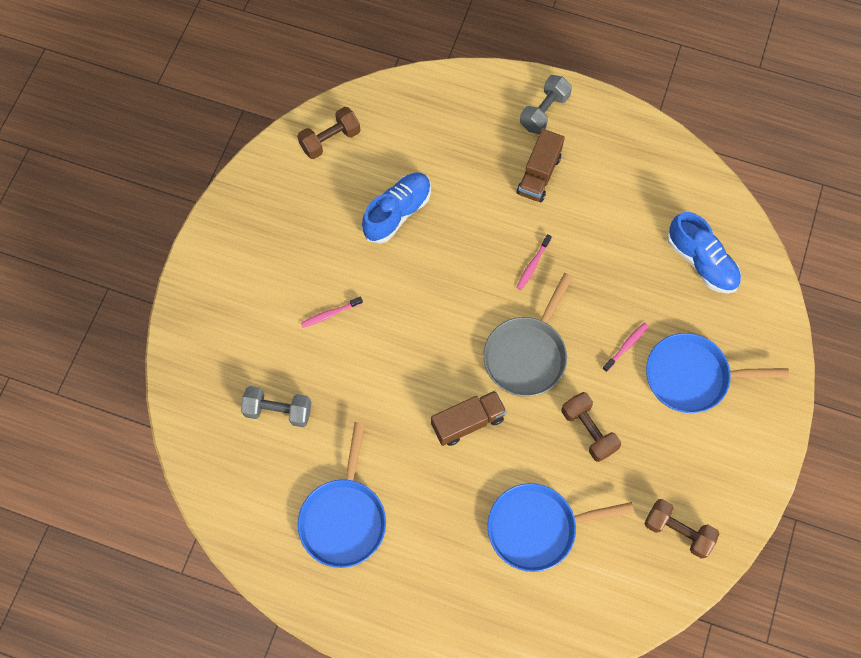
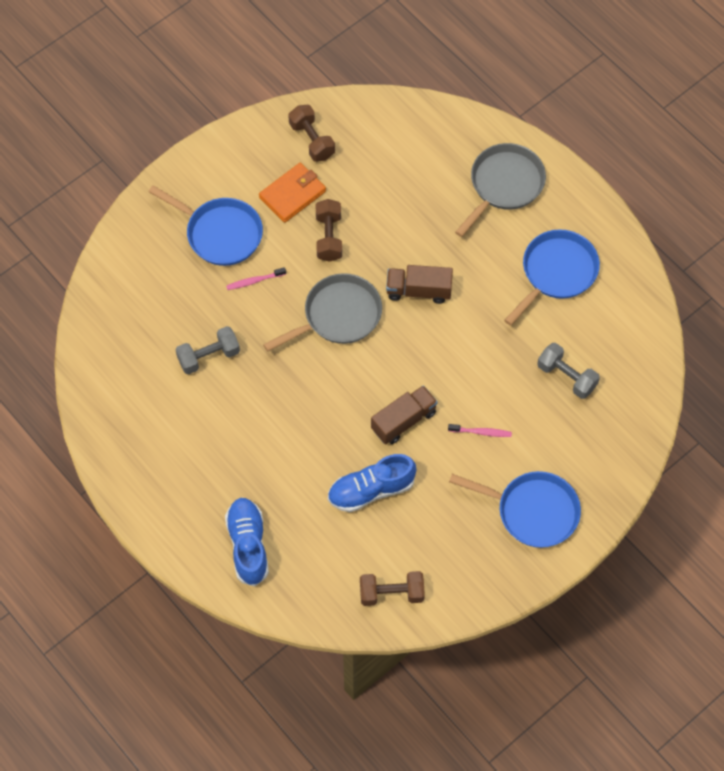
camera: 150 degrees left, 5 degrees down
(451, 592) = (504, 185): none -> grey pan
(533, 265) = (284, 383): pink toothbrush -> none
(537, 527) = (413, 193): blue pan -> blue pan (532, 511)
(539, 175) = (224, 458): brown truck -> brown truck (404, 421)
(544, 112) = (178, 514): grey dumbbell -> grey dumbbell (208, 356)
(654, 457) = (292, 194): none -> orange wallet
(701, 262) = (144, 312): blue shoe -> blue shoe (248, 545)

